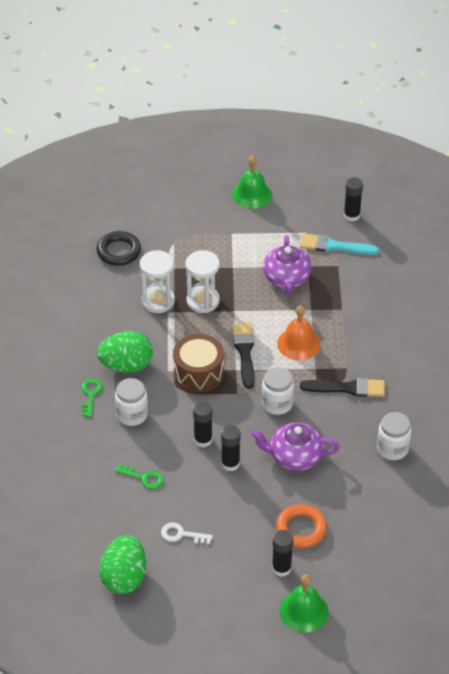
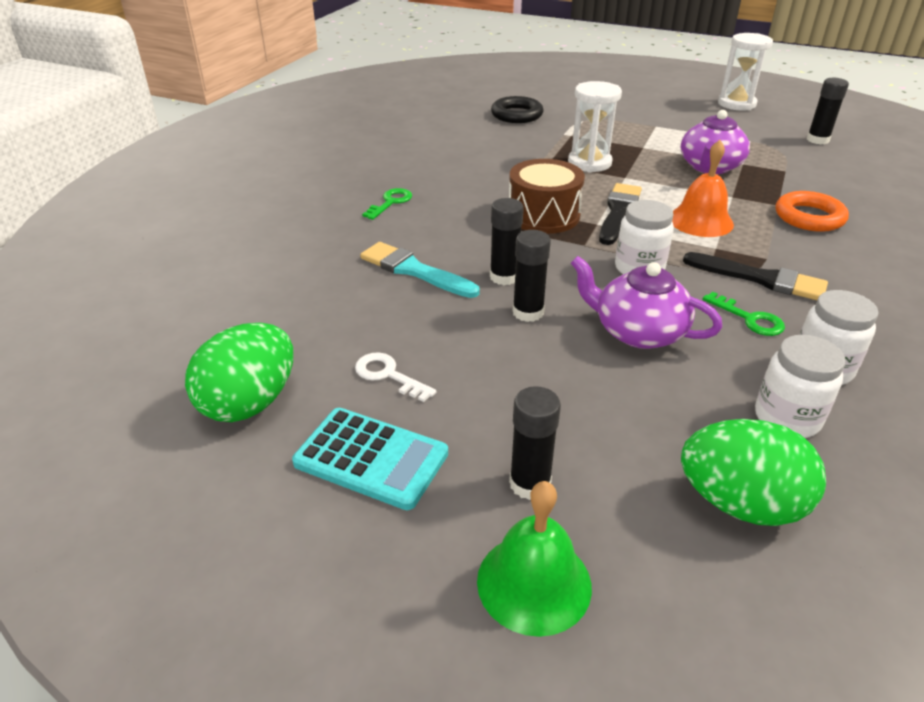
camera: 25 degrees right, 10 degrees down
(126, 366) = (455, 190): green egg -> green egg (740, 503)
(132, 415) = (426, 230): white jar -> white jar (787, 418)
(144, 478) = (388, 293): green key -> green key (749, 319)
(158, 301) = (534, 153): white hourglass -> white hourglass (736, 104)
(204, 583) = (371, 458): none -> turquoise calculator
(252, 194) = (695, 107): green bell -> none
(301, 529) = (600, 433): orange ring -> orange ring (809, 217)
(334, 246) = (785, 156): turquoise brush -> turquoise brush (414, 270)

